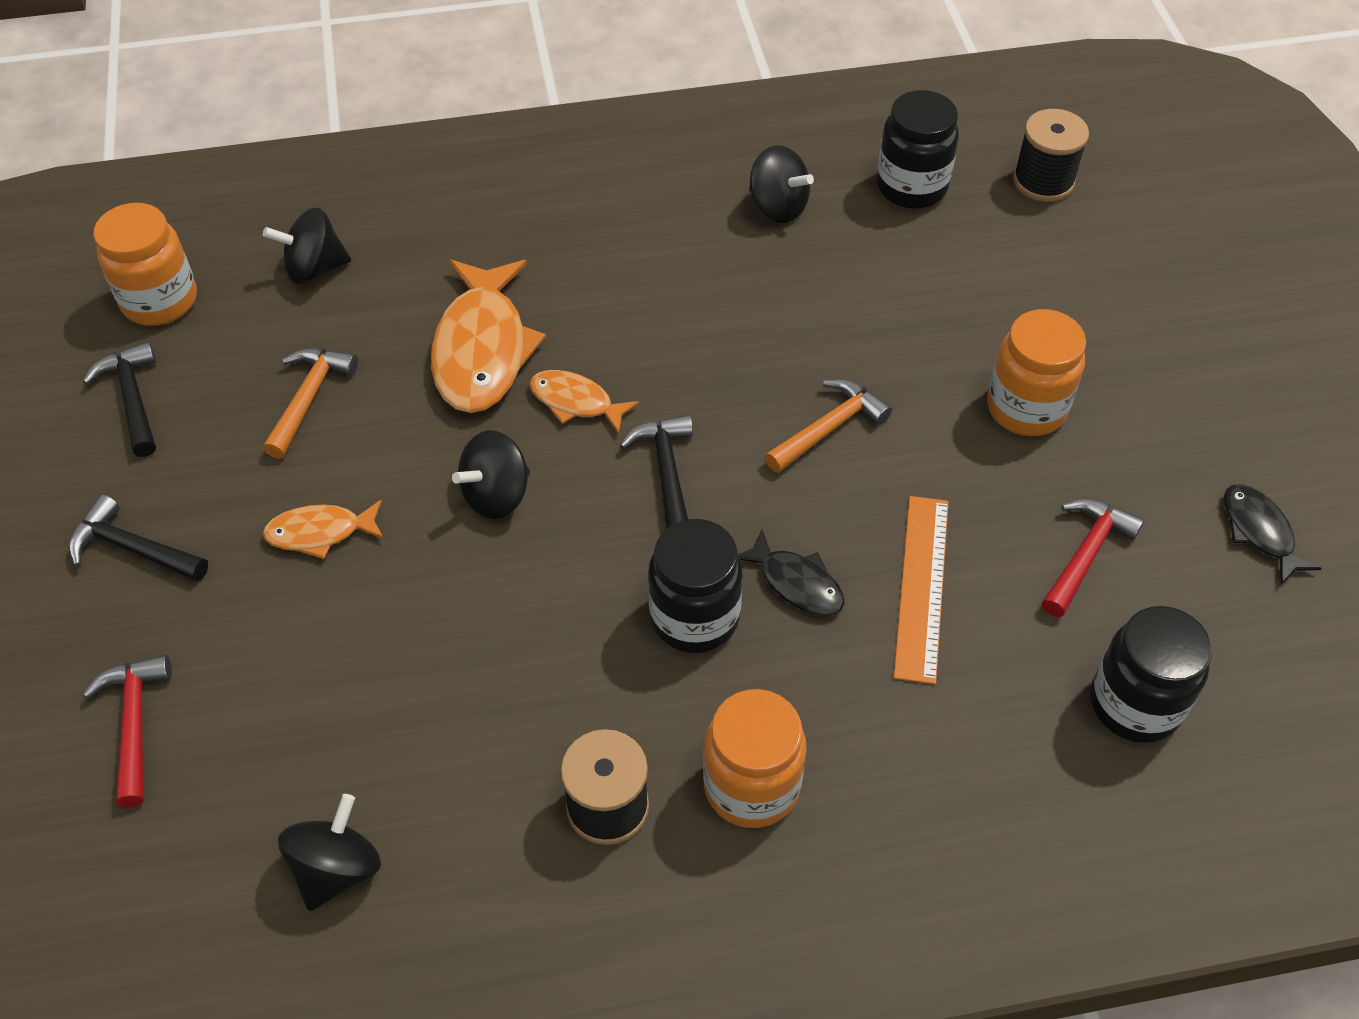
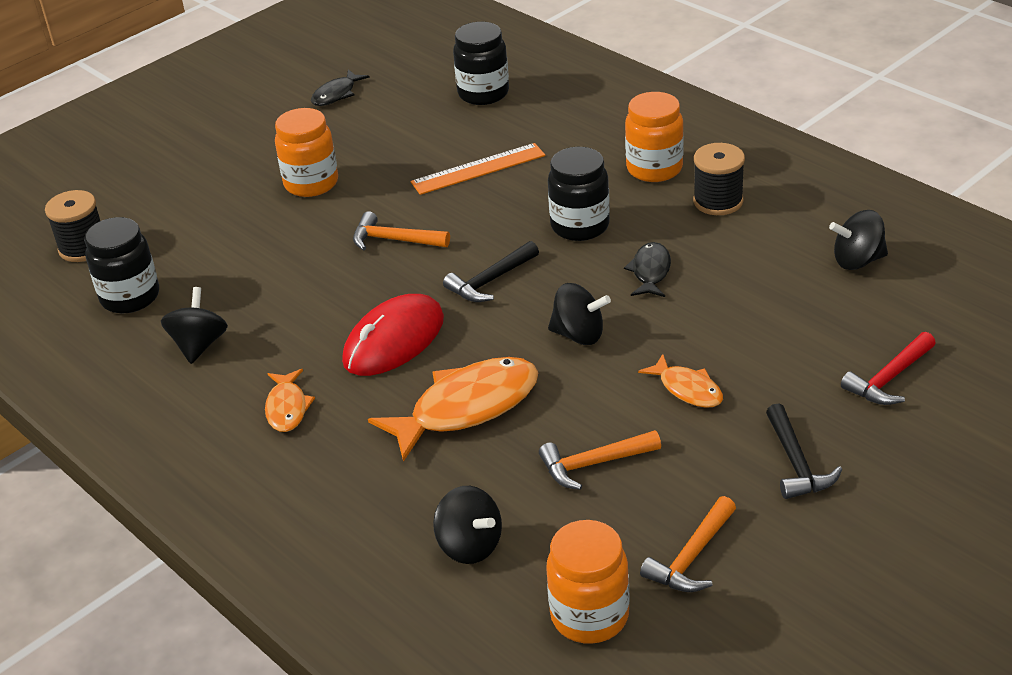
camera: 120 degrees left, 15 degrees down
(133, 399) = (692, 557): black hammer -> orange hammer
(576, 402) = (471, 342): orange fish -> orange fish (287, 408)
(642, 345) = (394, 340): none -> red mouse
(796, 583) = (519, 205): black fish -> black fish (650, 271)
(1085, 554) = (403, 133): red hammer -> none

